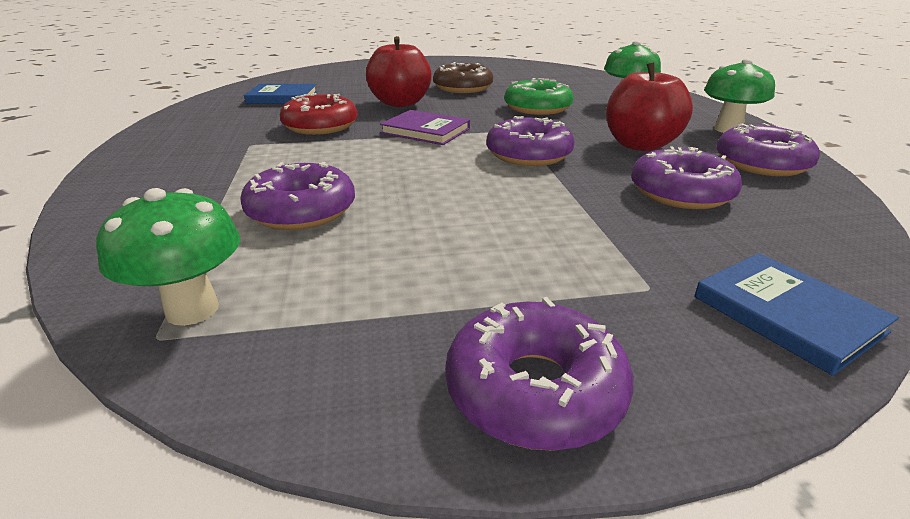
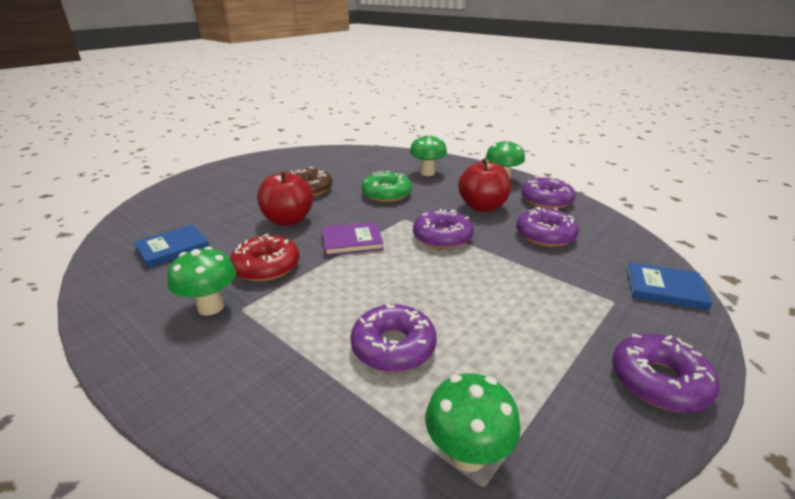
camera: 40 degrees left, 0 degrees up
(234, 136) = (211, 307): none -> green mushroom

